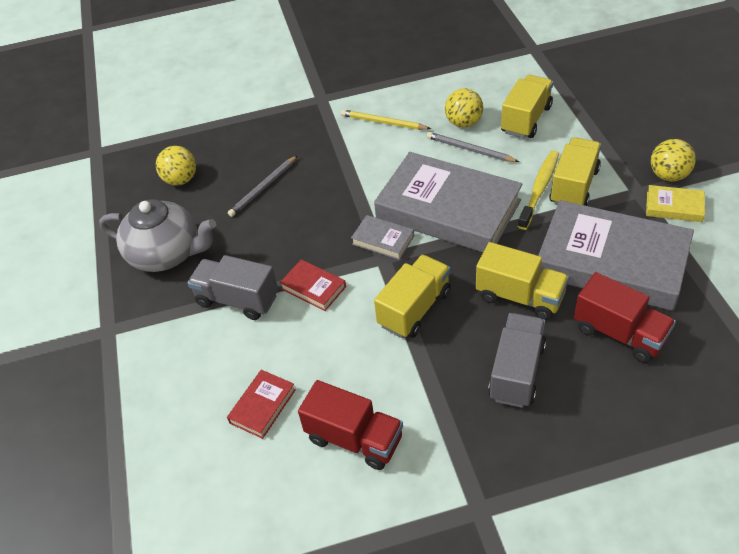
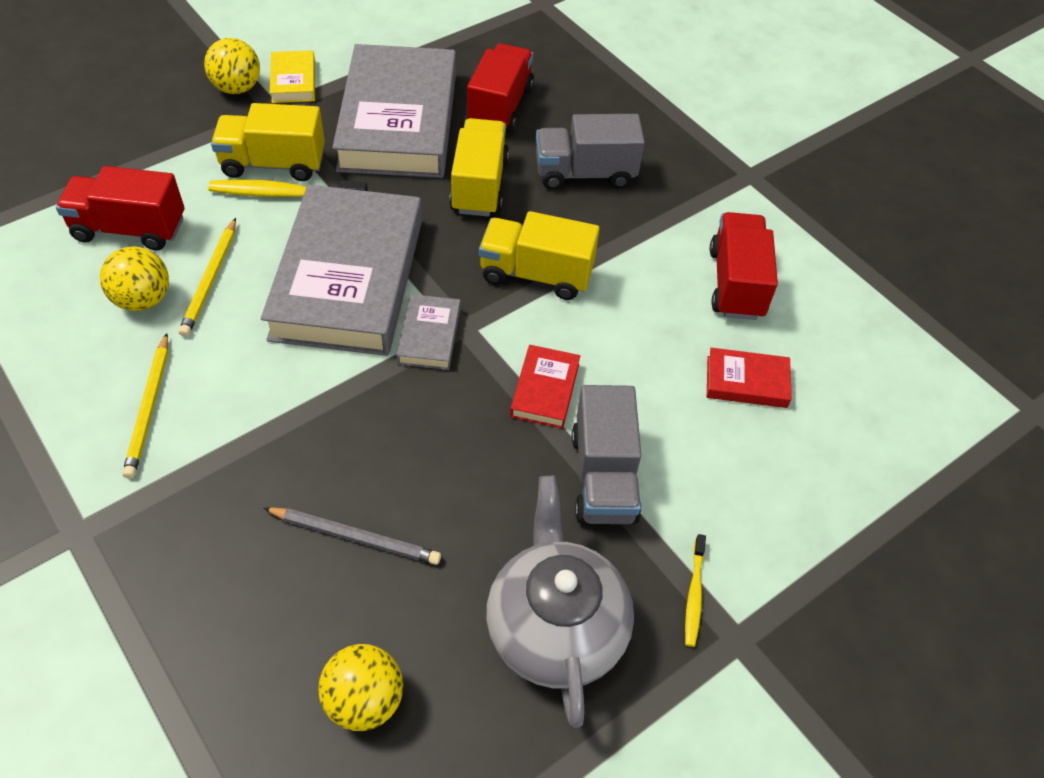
camera: 120 degrees left, 5 degrees up
(143, 319) = (694, 595): none -> yellow toothbrush
(469, 150) = (210, 280): grey pencil -> yellow pencil
(526, 119) = (129, 229): yellow truck -> red truck

